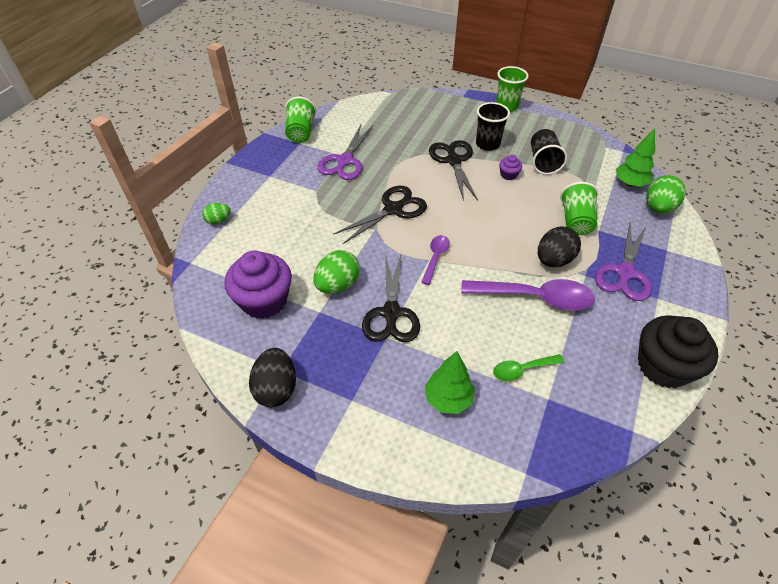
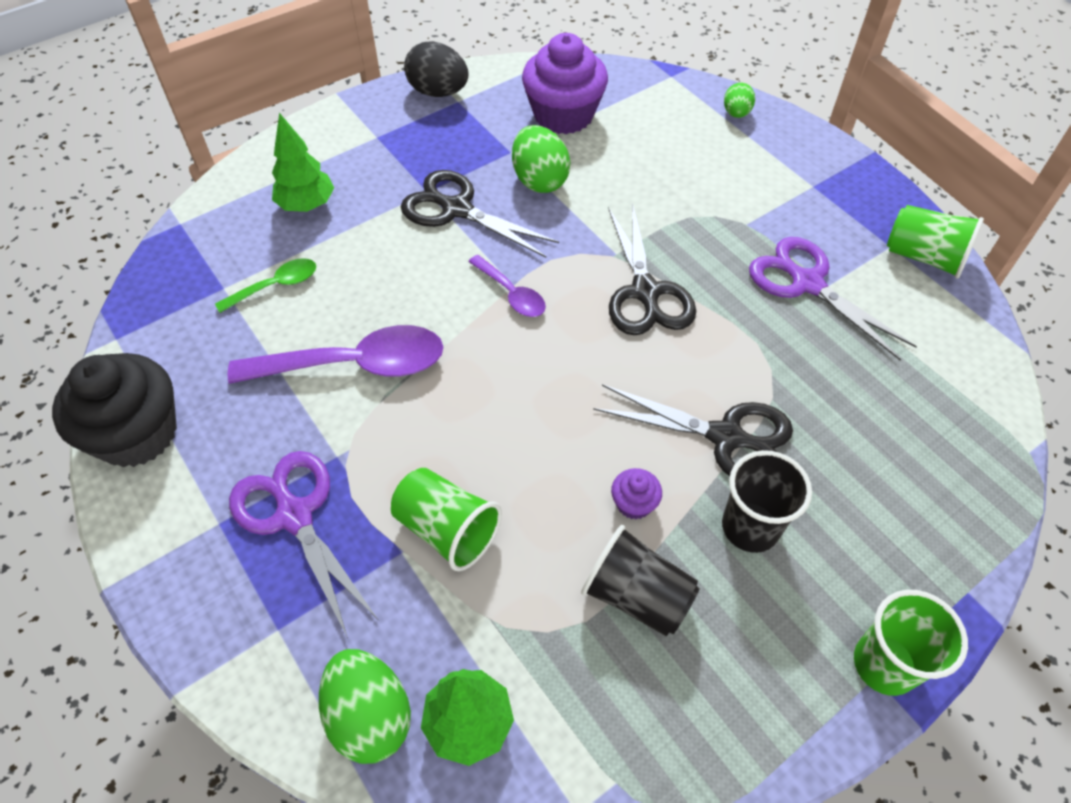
camera: 120 degrees right, 5 degrees up
(522, 370) = (275, 286): green spoon -> green spoon turned 45 degrees clockwise
(535, 297) = (355, 365): purple spoon -> purple spoon turned 135 degrees counterclockwise
(553, 260) = (395, 434): black egg -> none

